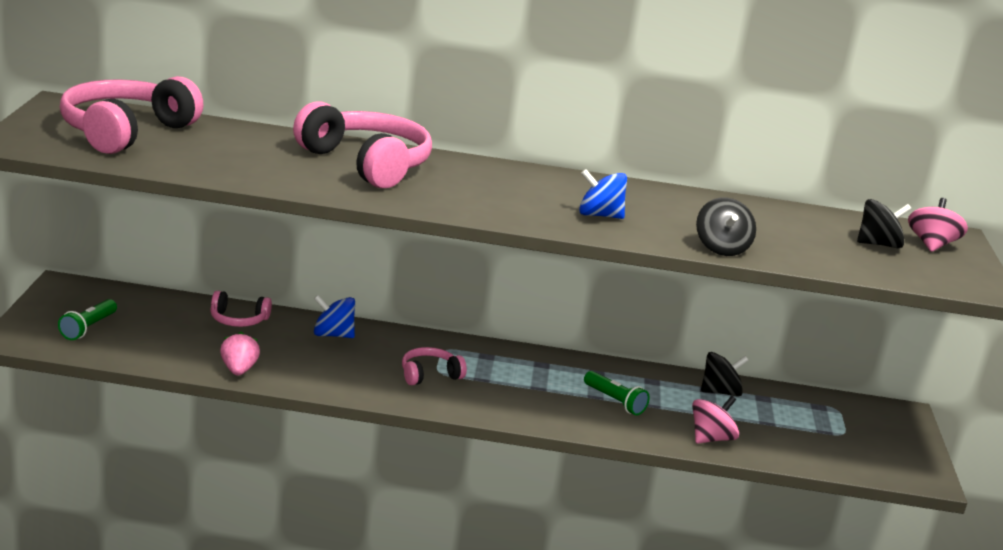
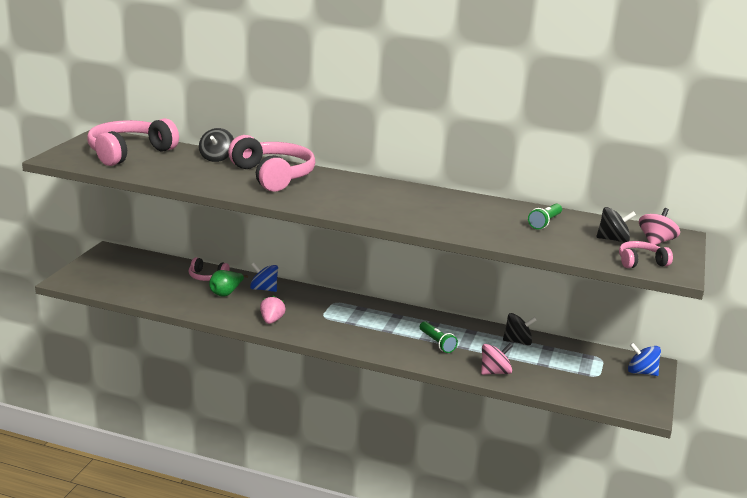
camera: 15 degrees right, 0 degrees up
(88, 328) = (111, 277): green flashlight -> green flashlight (545, 222)
(239, 370) = (192, 307): pink strawberry -> pink strawberry (271, 320)
(280, 344) = (226, 293): none -> green pear
(429, 375) = (316, 318): pink headphones -> pink headphones (641, 262)
(599, 215) = (413, 213): blue spinning top -> blue spinning top (641, 372)
(721, 248) = (489, 238): black spinning top -> black spinning top (216, 158)

